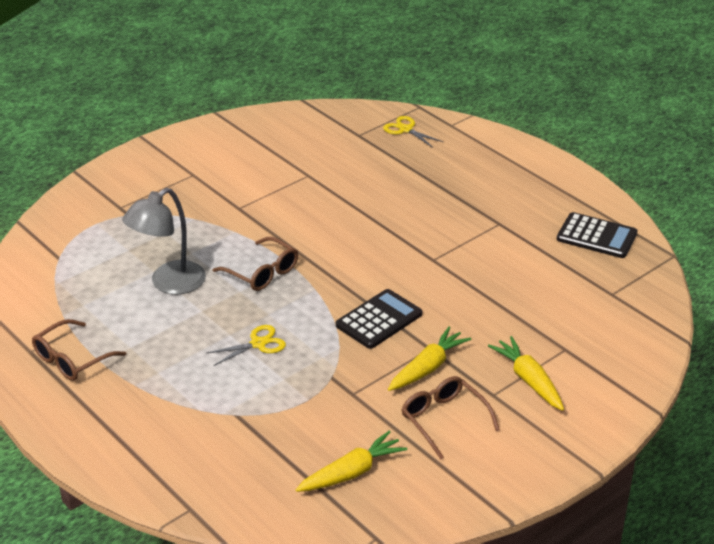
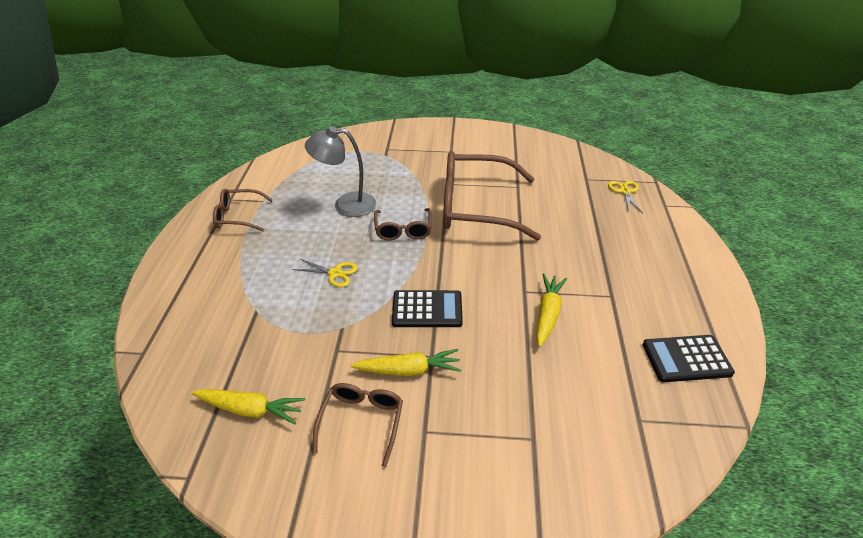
camera: 45 degrees right, 5 degrees up
(297, 215) = (476, 207): none -> brown glasses
(528, 380) = (467, 442): yellow carrot -> yellow carrot (547, 313)
(596, 236) = (686, 359): black calculator -> black calculator turned 105 degrees clockwise

